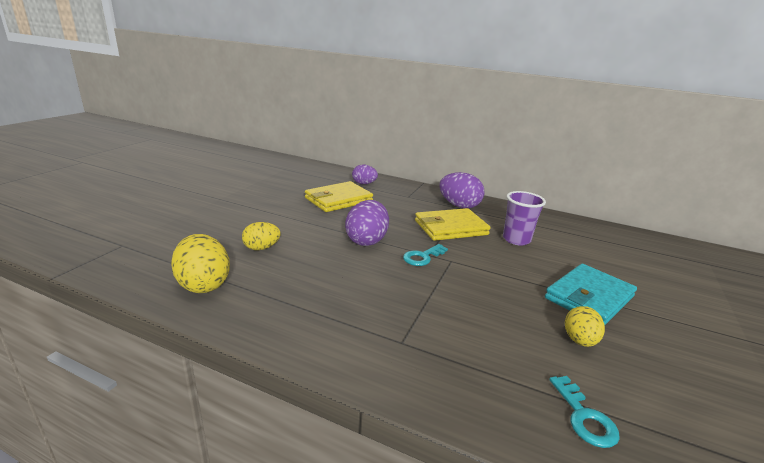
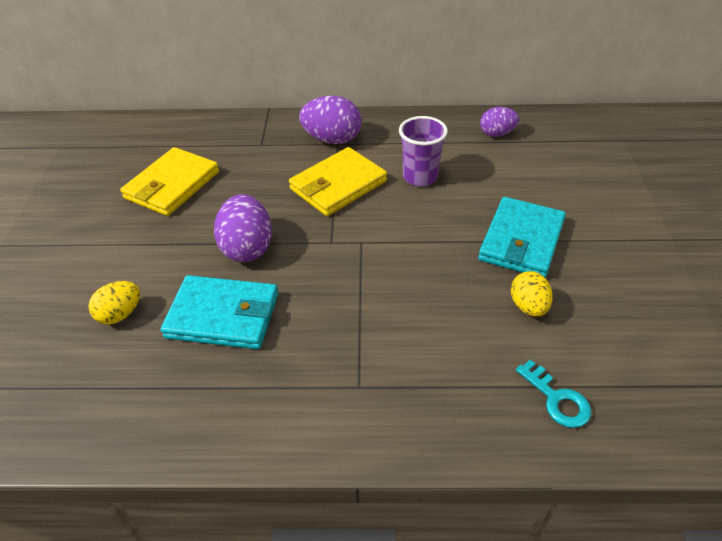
camera: 20 degrees left, 20 degrees up
(203, 284) = (84, 404): yellow egg -> none
(327, 269) = (223, 315): none -> turquoise wallet
(364, 183) = (190, 139): purple egg -> purple egg (497, 134)
(422, 257) = (326, 249): turquoise key -> none

